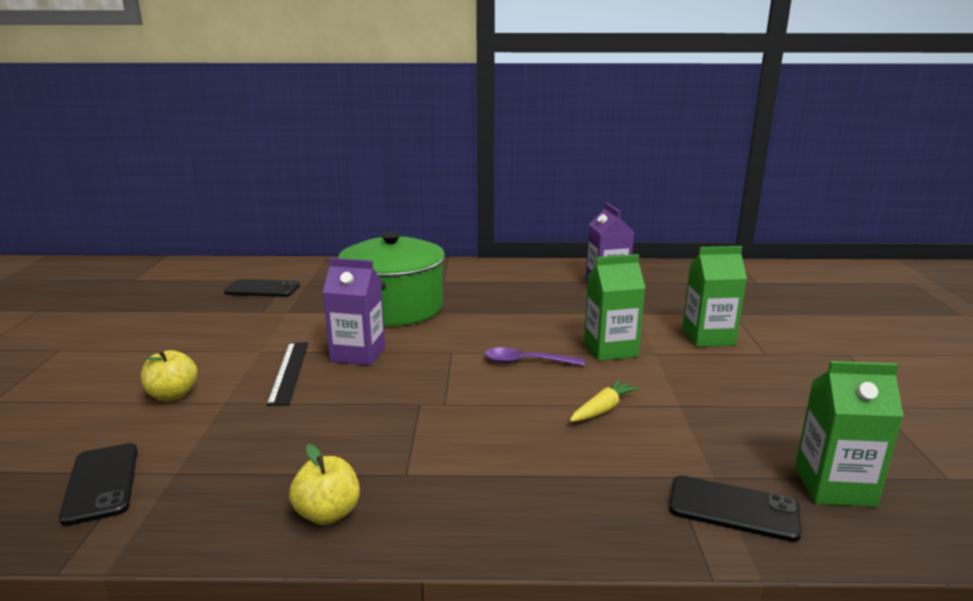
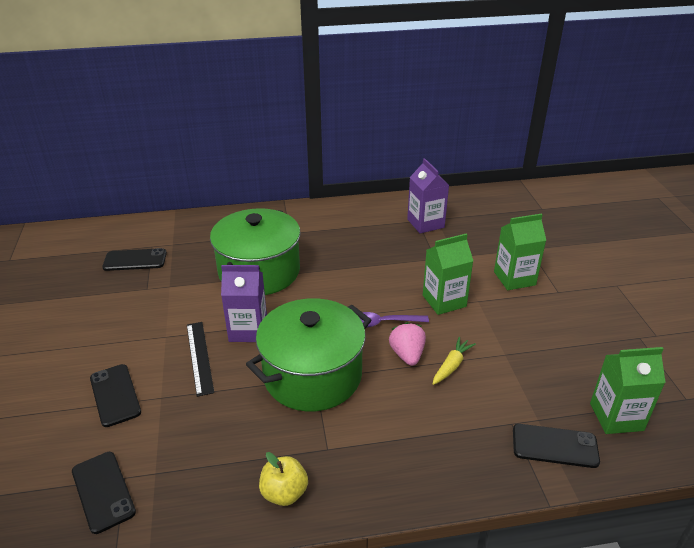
camera: 10 degrees left, 15 degrees up
(173, 395) = (115, 395): yellow apple -> black phone
(417, 401) = (312, 375): none -> green pot
(546, 393) = (407, 355): none -> pink strawberry

